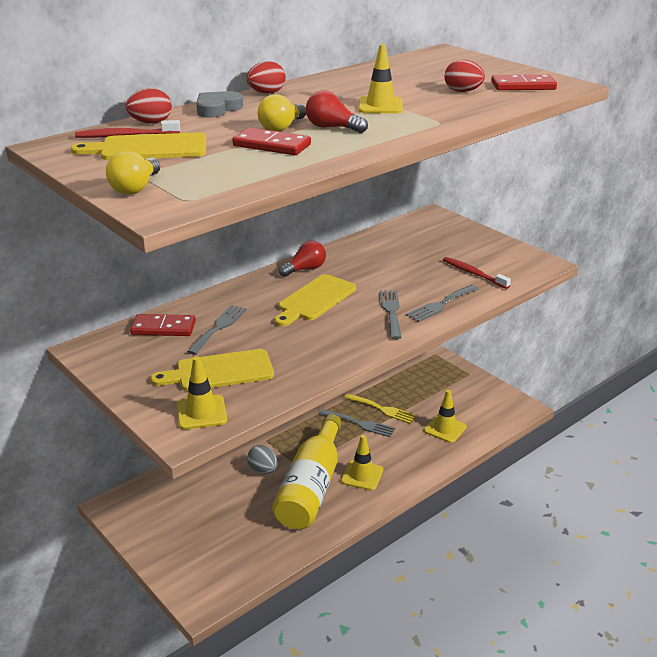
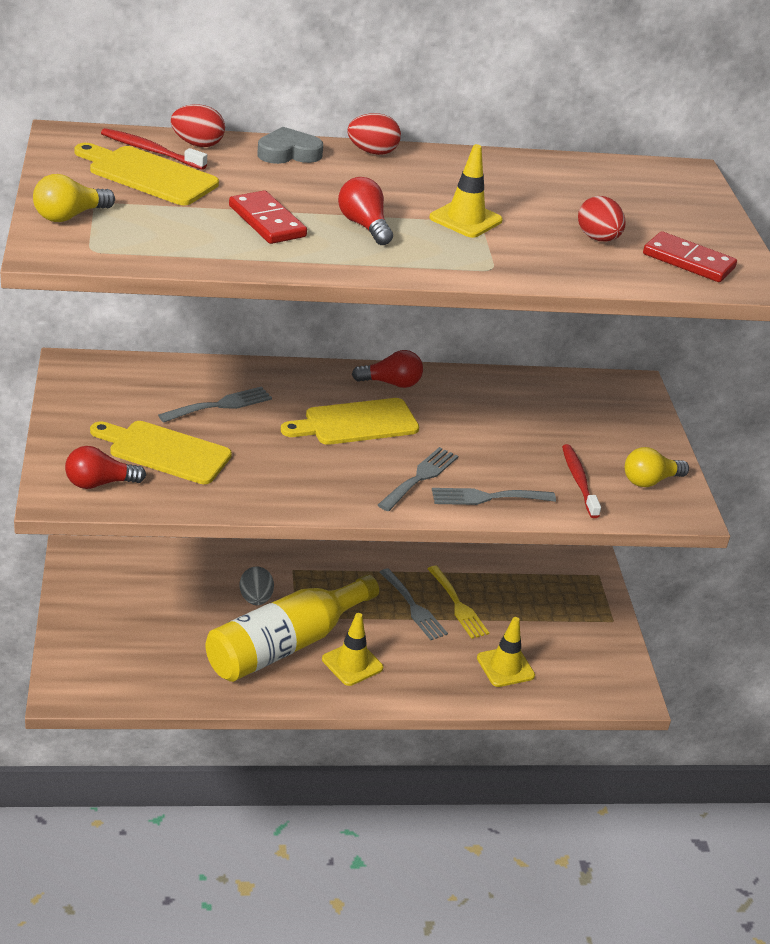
camera: 30 degrees right, 5 degrees up
(163, 328) = (168, 379): red domino -> none
(201, 412) = (99, 483): yellow traffic cone -> red light bulb
(281, 127) = (313, 203): yellow light bulb -> yellow light bulb (650, 481)

